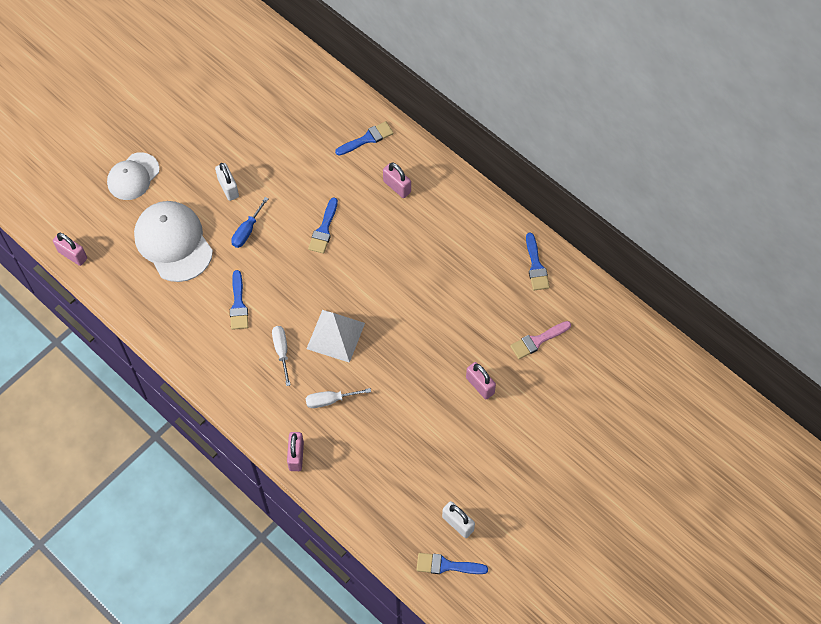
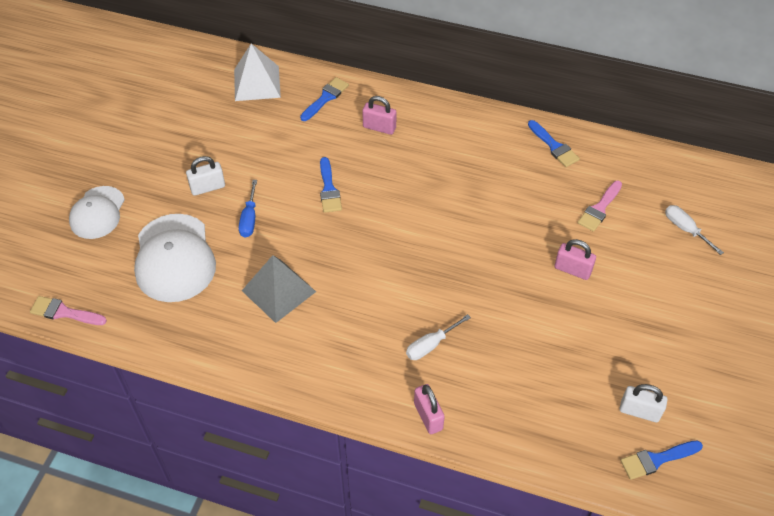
camera: 25 degrees left, 10 degrees down
(72, 255) = (64, 312): pink padlock -> pink brush
(173, 242) = (174, 258): white cap -> white cap turned 135 degrees counterclockwise
(228, 188) = (207, 187): white padlock -> white padlock turned 60 degrees counterclockwise
(238, 304) = (278, 291): blue brush -> grey pyramid
(282, 351) = (351, 318): white screwdriver -> white screwdriver (685, 229)
(335, 335) = (399, 280): white pyramid -> white pyramid (257, 83)

